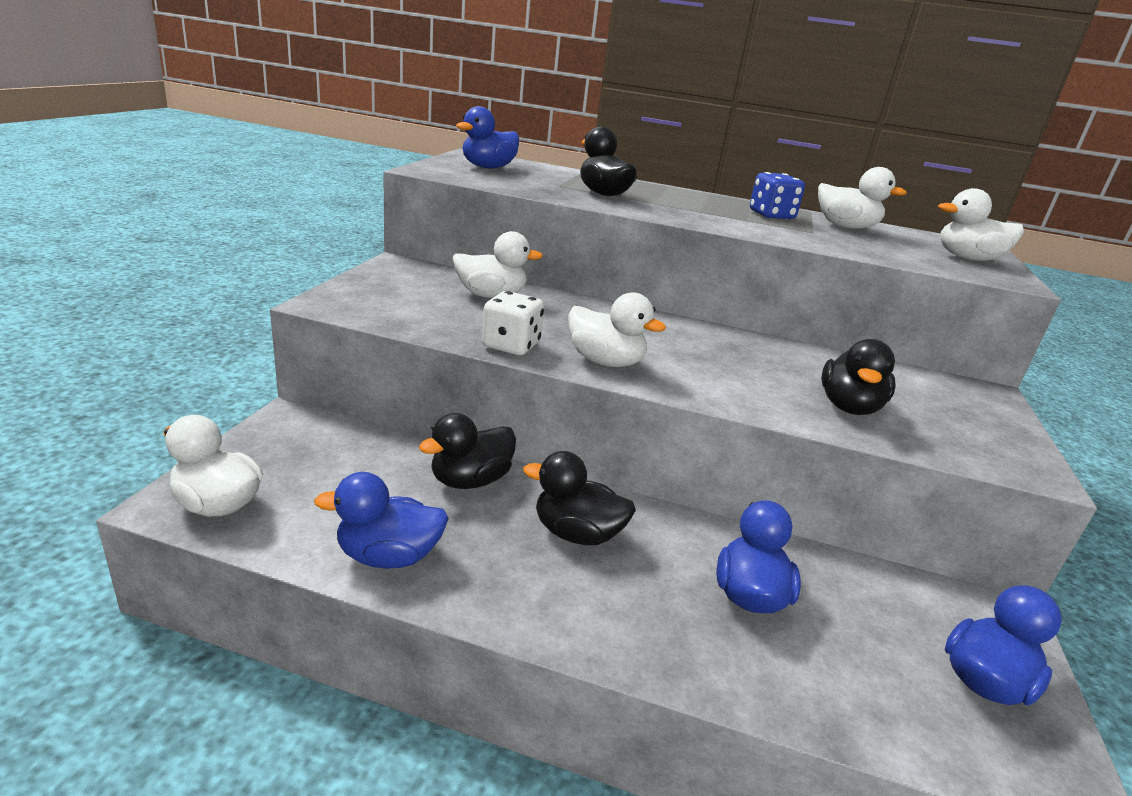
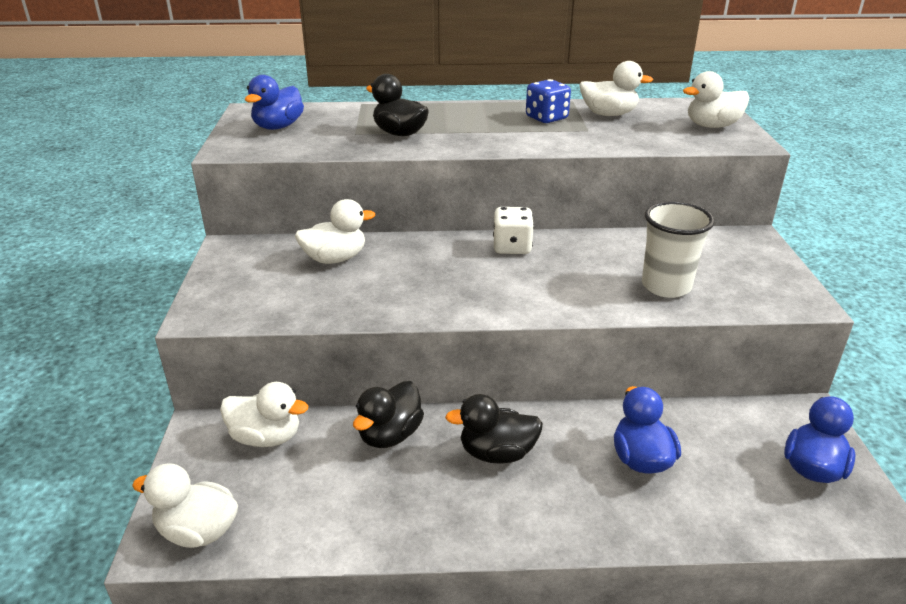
camera: 15 degrees left, 5 degrees up
(388, 556) = (367, 525): blue duck -> none
(511, 346) = (386, 310): white dice -> white dice (512, 247)
(605, 362) = (469, 301): white duck -> white duck (266, 437)
(849, 407) = (666, 286): black duck -> white cup

